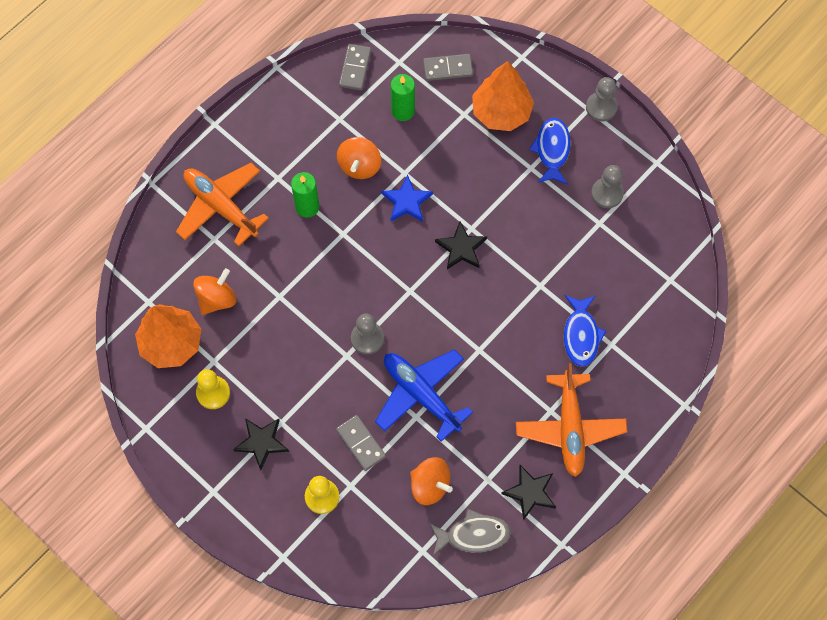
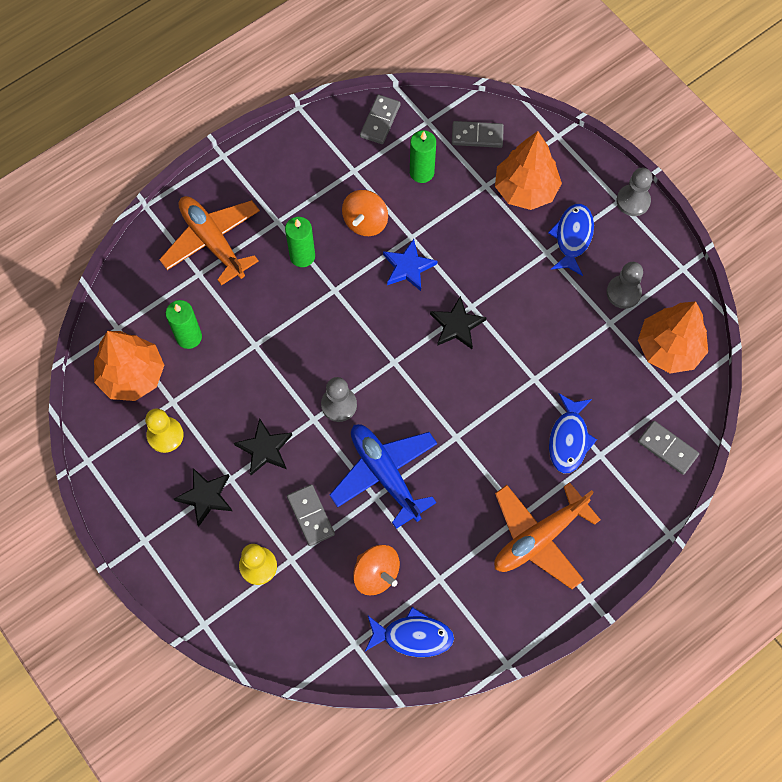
camera: 10 degrees right, 0 degrees up
(217, 299) = (189, 337): orange spinning top -> green candle
(473, 534) = (413, 636): grey fish -> blue fish
(530, 492) = (483, 600): black star -> black star (265, 449)
(570, 428) = (539, 537): orange plane -> orange plane turned 45 degrees clockwise
(656, 238) = (669, 348): none -> orange tree
(670, 328) = (667, 448): none -> grey domino

